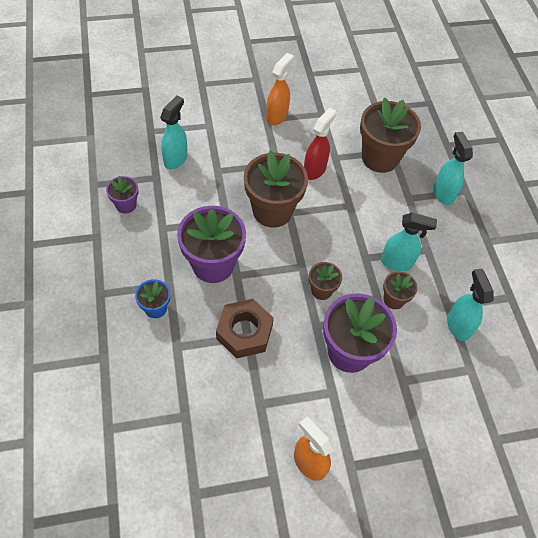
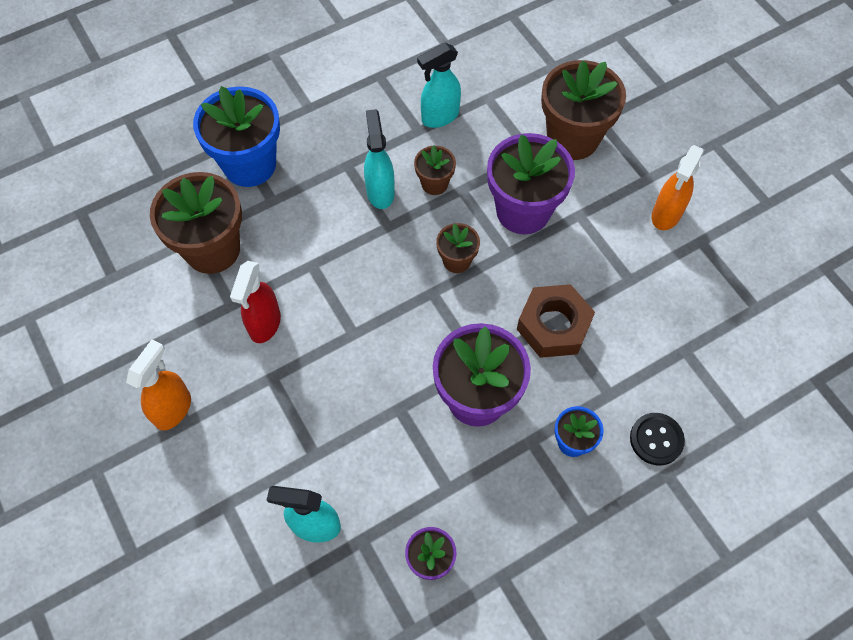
camera: 105 degrees left, 5 degrees up
(130, 361) = (656, 439): none -> black button
(272, 211) = (359, 355): brown flower pot -> brown flower pot (572, 138)
(277, 116) = (173, 409): orange spray bottle -> orange spray bottle turned 105 degrees clockwise
(314, 170) = (264, 324): red spray bottle -> red spray bottle turned 90 degrees counterclockwise
(443, 193) = (249, 165): turquoise spray bottle -> blue flower pot

